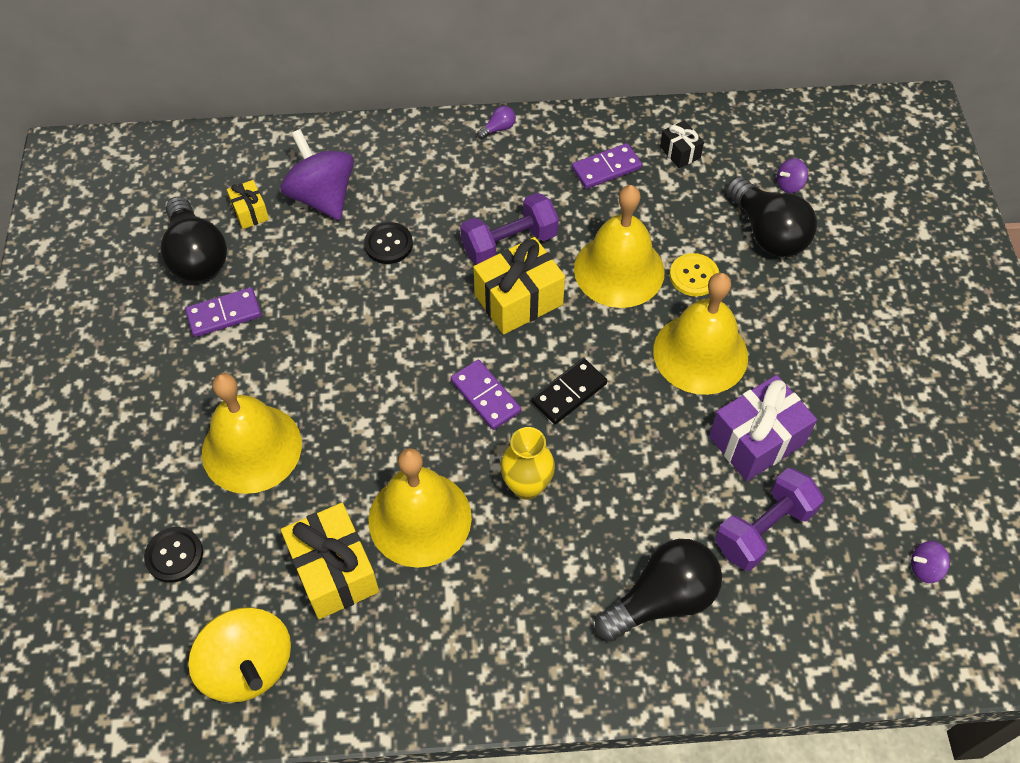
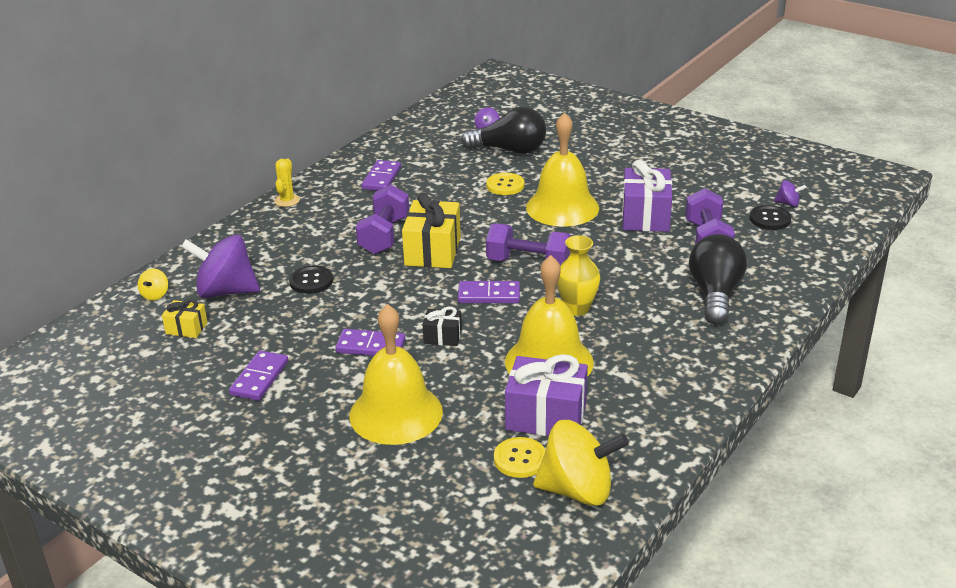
camera: 50 degrees left, 25 degrees down
(174, 555) = (440, 490): black button -> black button (770, 219)
(196, 256) = (185, 370): black light bulb -> none
(258, 590) = (520, 459): none -> yellow button
(277, 154) = (155, 295): none -> yellow spinning top
(330, 360) = (371, 346): none -> purple domino
(334, 571) = (546, 416): yellow gift -> purple gift
(498, 129) = (287, 200): purple light bulb -> yellow cactus
(569, 393) = (528, 263): black domino -> purple dumbbell
(619, 270) = (464, 207): yellow bell -> none
(680, 152) = (409, 150): black gift -> black gift (442, 337)
(925, 568) = (788, 204): purple spinning top -> purple spinning top turned 105 degrees counterclockwise

